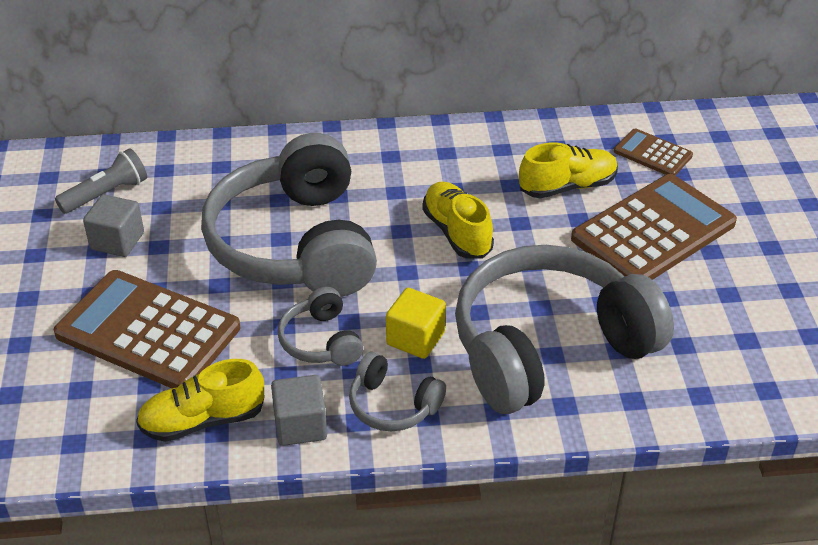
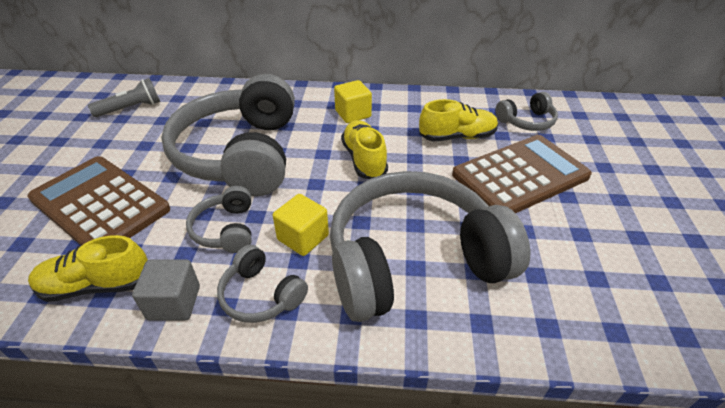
camera: 10 degrees right, 0 degrees up
(117, 241) = (119, 138): grey cube -> none
(422, 168) = (353, 114): none -> yellow cube
(652, 154) = (526, 121): brown calculator -> grey headphones

